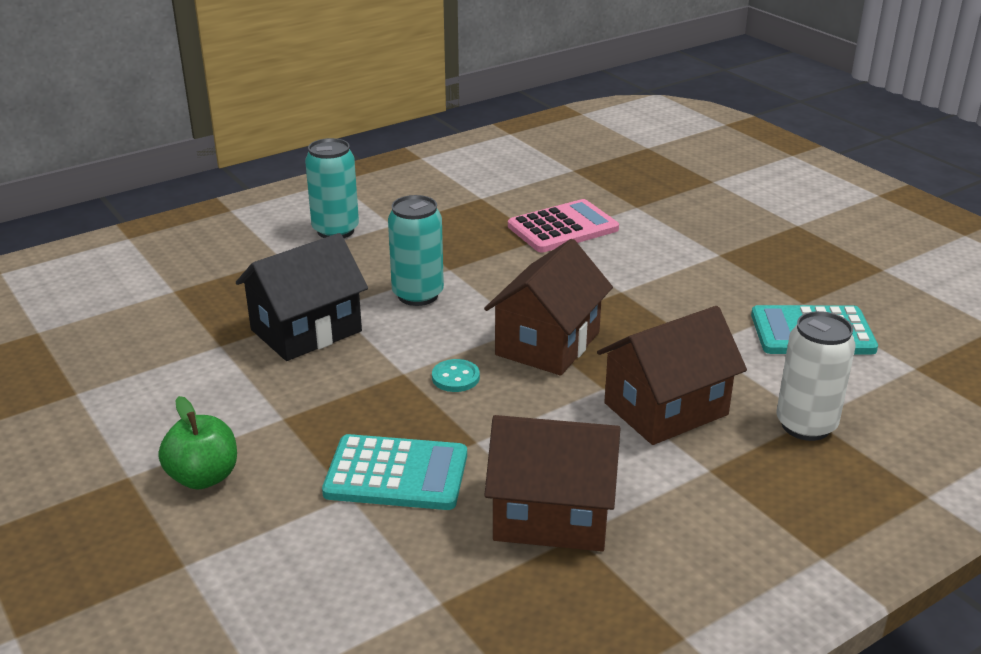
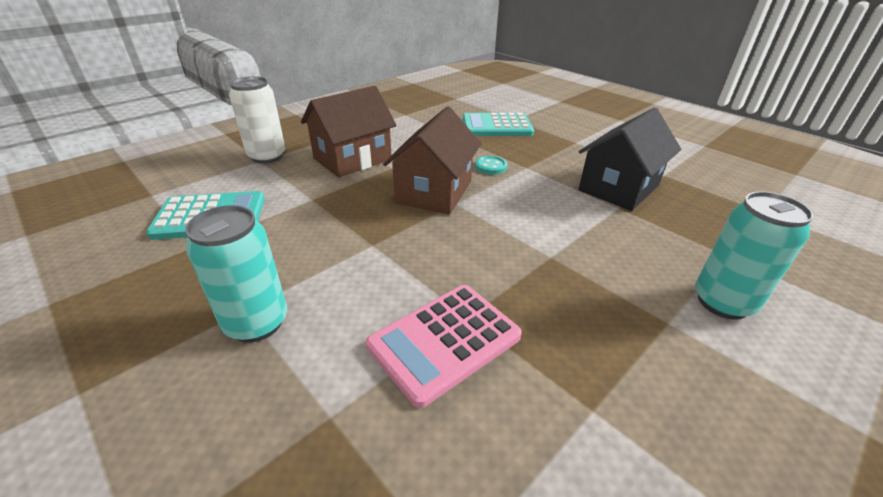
camera: 170 degrees right, 5 degrees up
(203, 477) = (586, 121): green apple -> none
(418, 295) = (560, 224): turquoise can -> turquoise can (256, 323)
(552, 515) = (417, 118): brown house -> none

